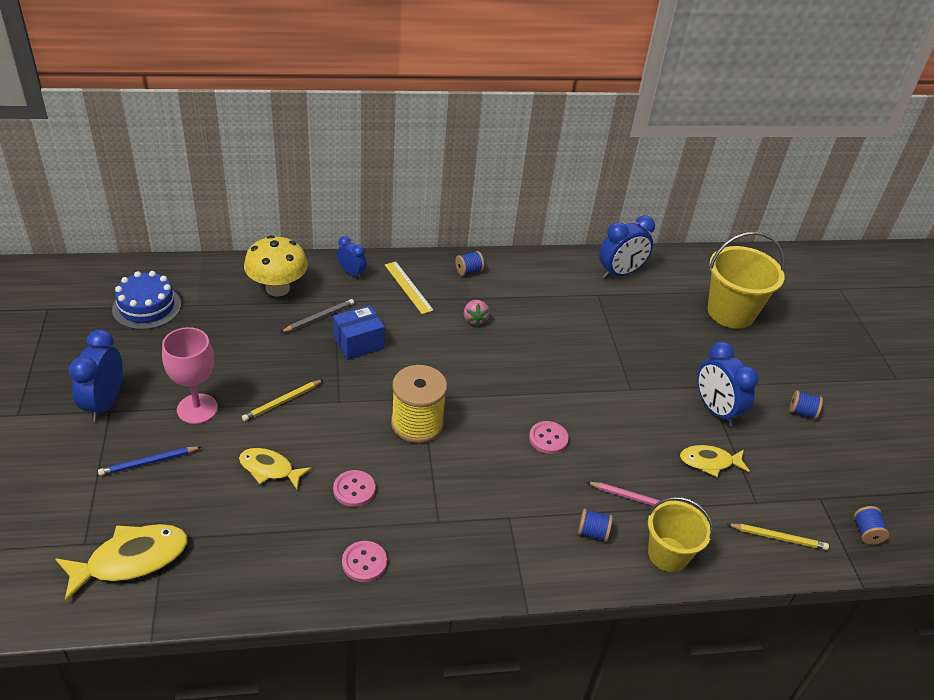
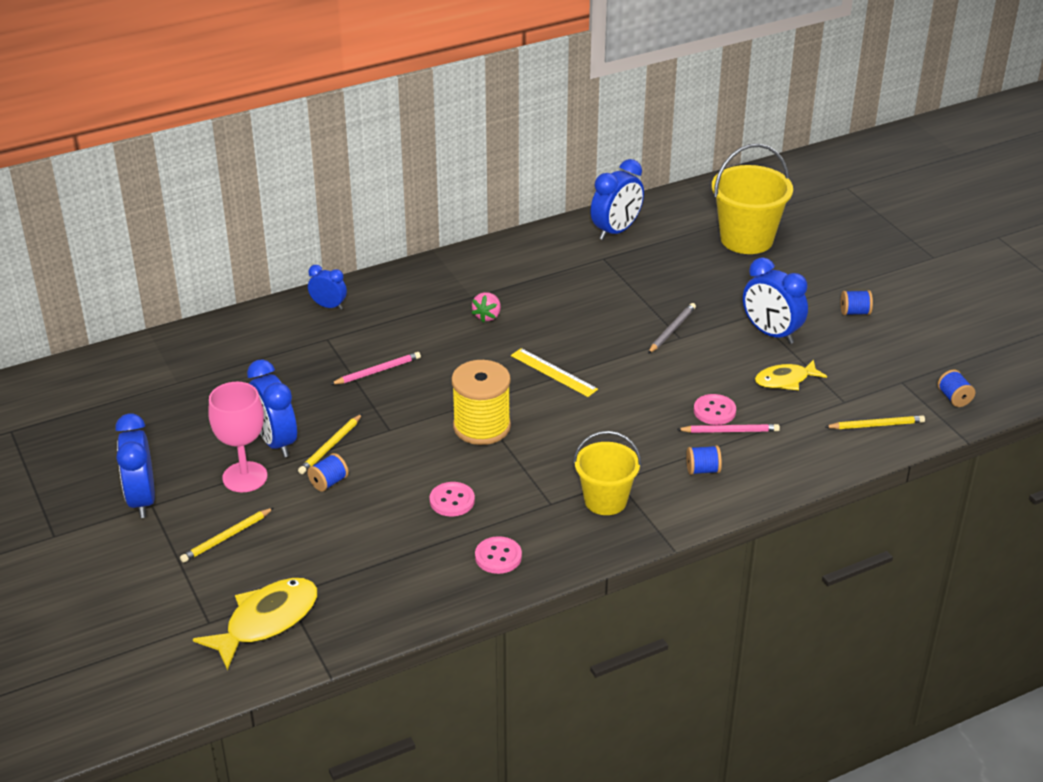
camera: 15 degrees left, 5 degrees down
(147, 307) = (123, 399): blue cake -> none
(149, 462) = (226, 537): blue pencil -> yellow pencil
(241, 384) = (276, 442): none -> blue clock
(269, 469) = (355, 508): yellow fish -> none
(277, 288) = (257, 343): yellow mushroom -> none
(319, 318) = (320, 359): grey pencil -> grey pencil (671, 330)
(358, 343) = (377, 371): blue box -> pink pencil
(408, 287) = (399, 304): yellow ruler -> yellow ruler (553, 372)
(469, 271) = (455, 271): blue spool -> blue spool (329, 482)
(475, 319) = (487, 316): pink strawberry -> pink strawberry turned 45 degrees clockwise
(548, 438) = (620, 403): pink button -> pink button (714, 411)
(668, 554) = (781, 467): yellow bucket -> yellow bucket (605, 500)

